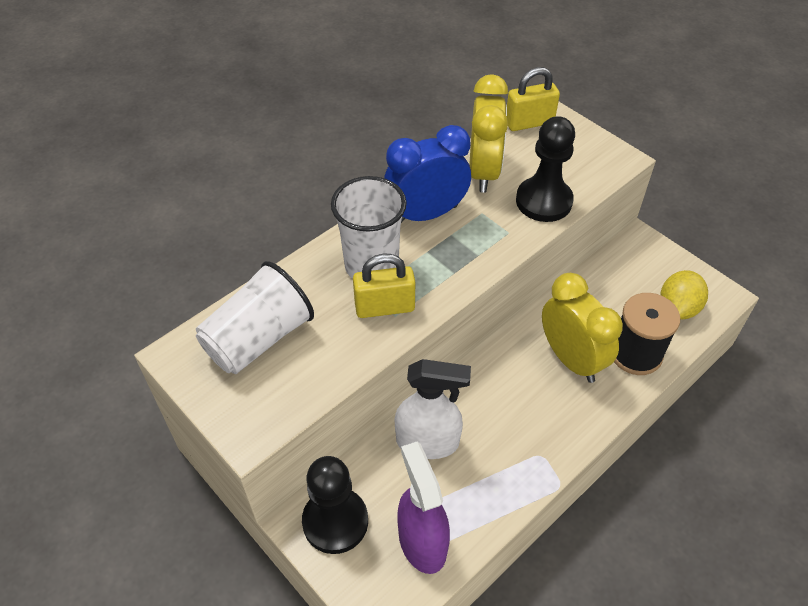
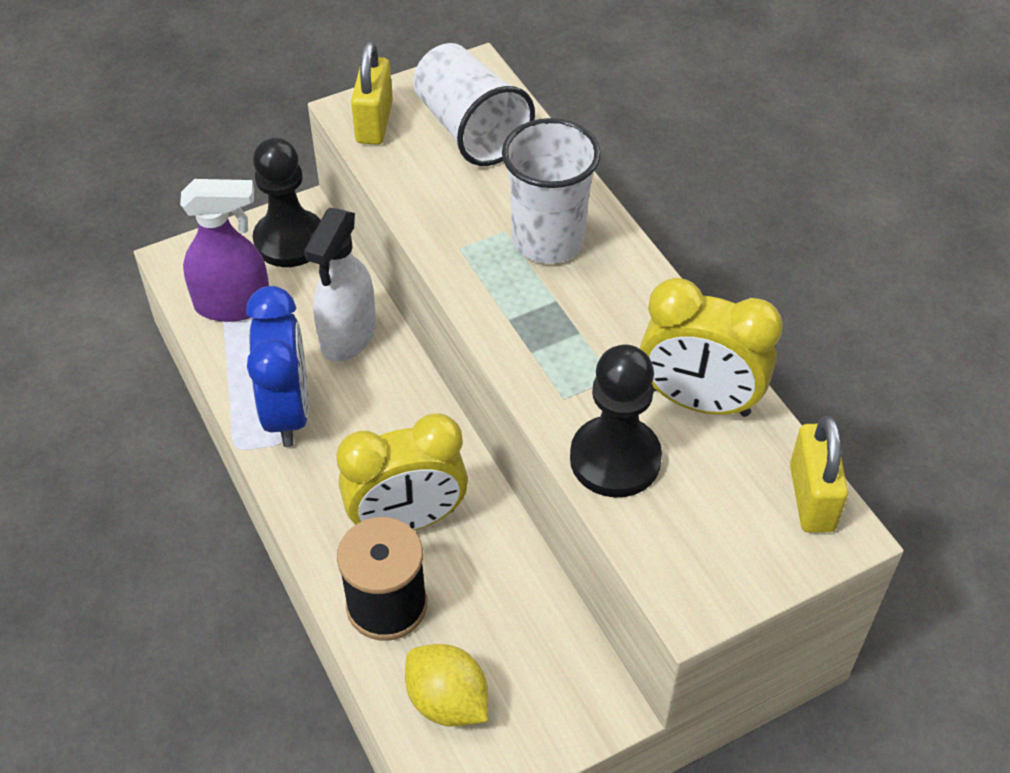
camera: 105 degrees right, 0 degrees up
(384, 307) = (475, 240): yellow padlock -> yellow padlock (374, 123)
(426, 214) = (626, 314): blue clock -> blue clock (288, 412)

